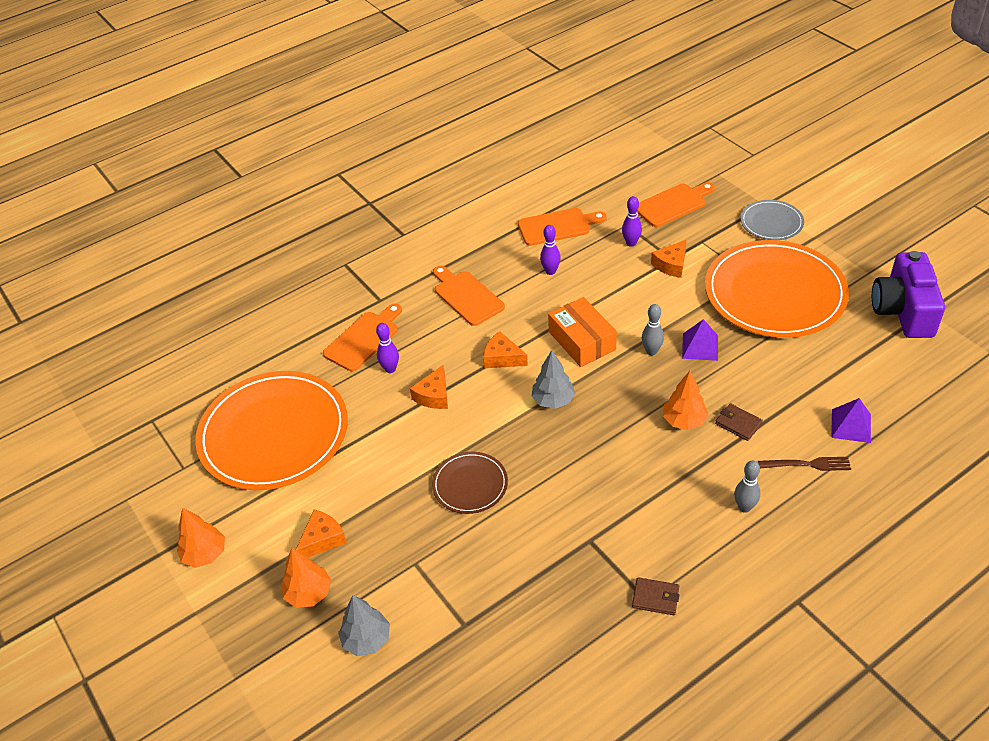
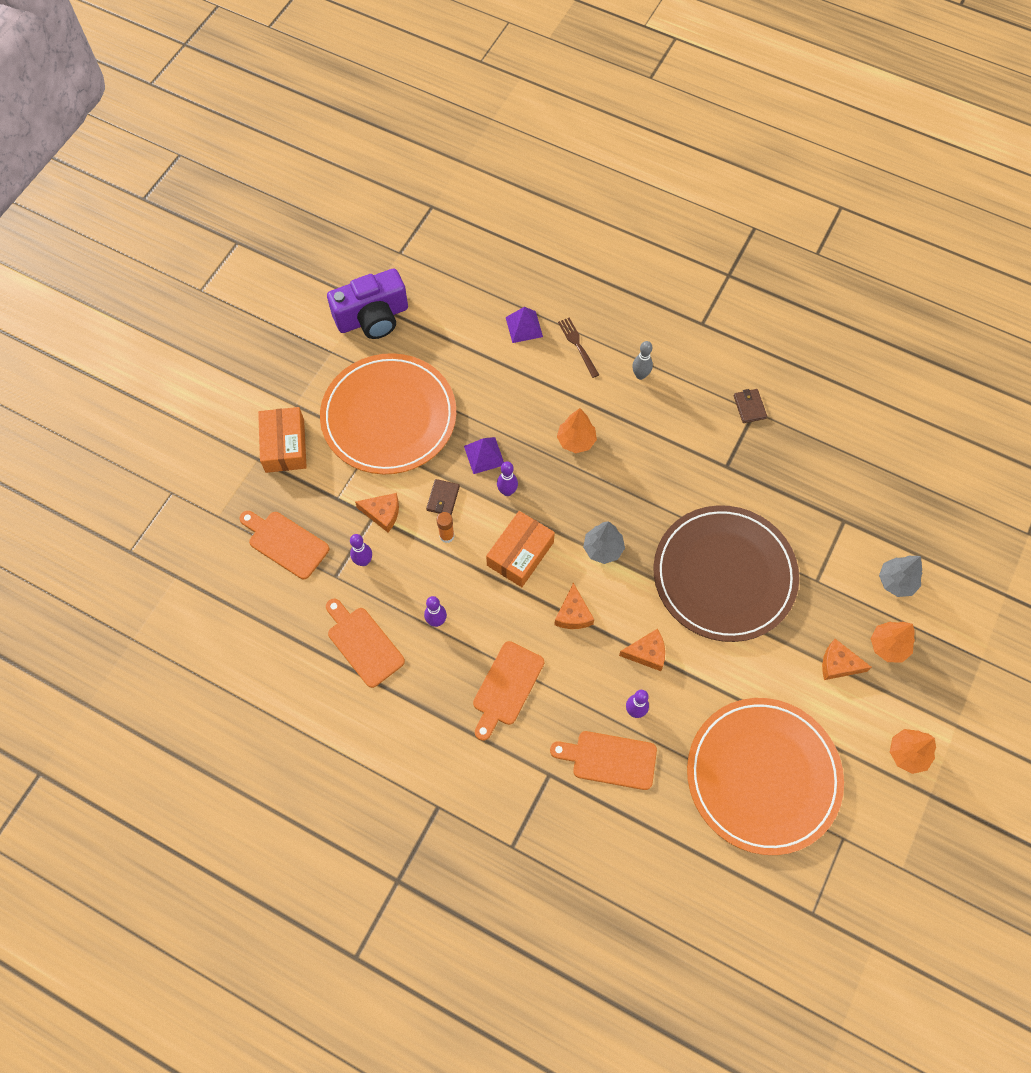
camera: 120 degrees left, 20 degrees up
(470, 485) = (724, 575): brown plate -> brown plate, size x2.11
(627, 298) = (447, 536): none -> orange glue stick
(651, 351) = (507, 491): grey bowling pin -> purple bowling pin
(738, 424) = (559, 402): brown wallet -> brown wallet (443, 498)
(771, 222) = (285, 445): grey plate -> orange box

